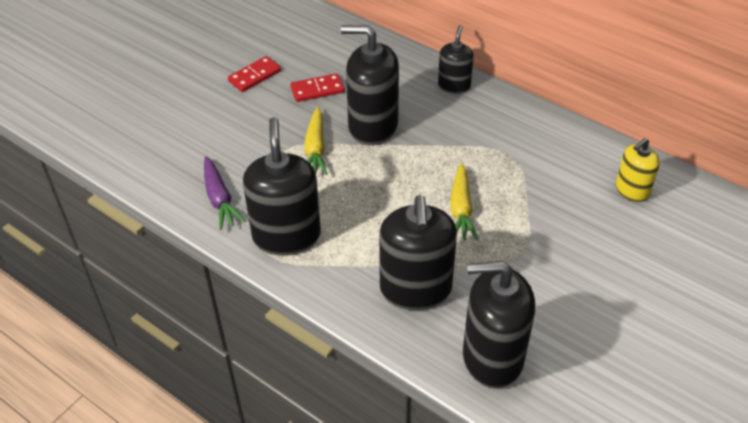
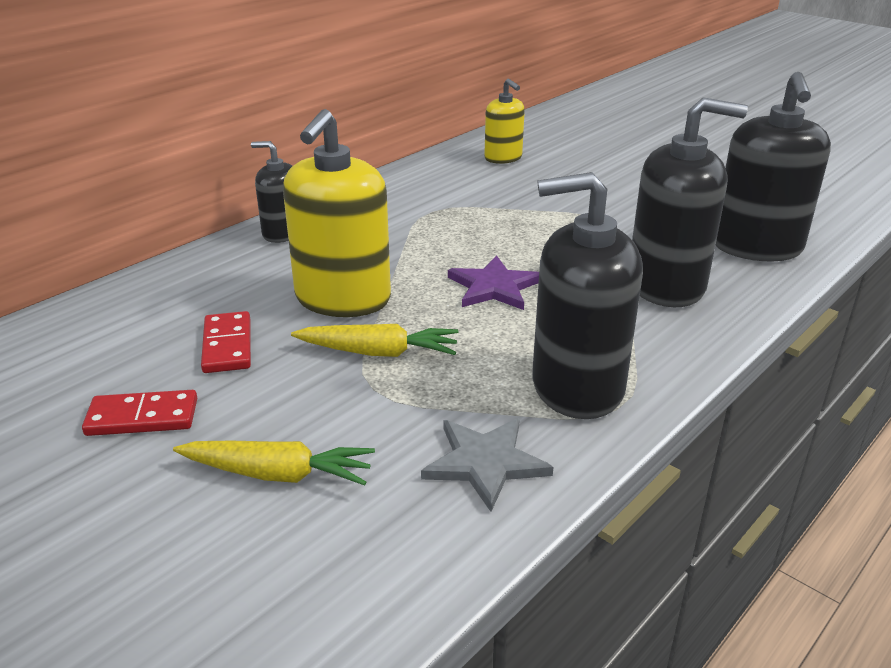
camera: 85 degrees left, 15 degrees down
(220, 199) = (485, 463): purple carrot -> grey star
(254, 76) = (142, 417): red domino -> red domino turned 60 degrees counterclockwise
(372, 126) = (343, 299): black soap dispenser -> yellow soap dispenser
(398, 194) = (494, 287): none -> purple star
(461, 209) = (526, 246): yellow carrot -> yellow carrot (278, 474)

